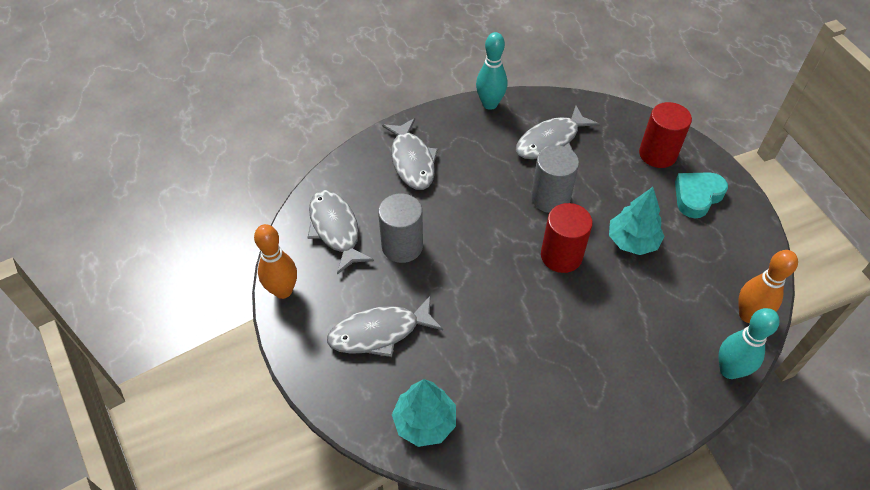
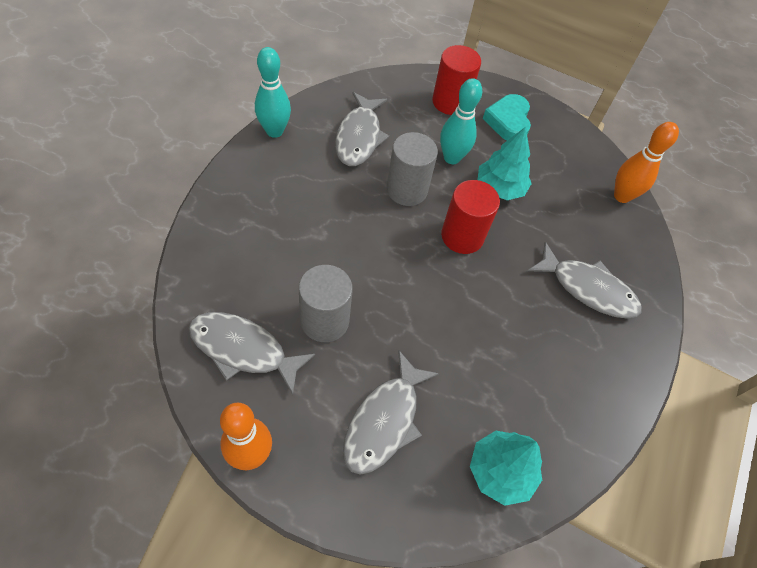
camera: 50 degrees left, 5 degrees up
(412, 161) = (253, 230): grey fish -> grey fish (588, 289)
(729, 370) = (649, 248): turquoise bowling pin -> turquoise bowling pin (452, 158)

